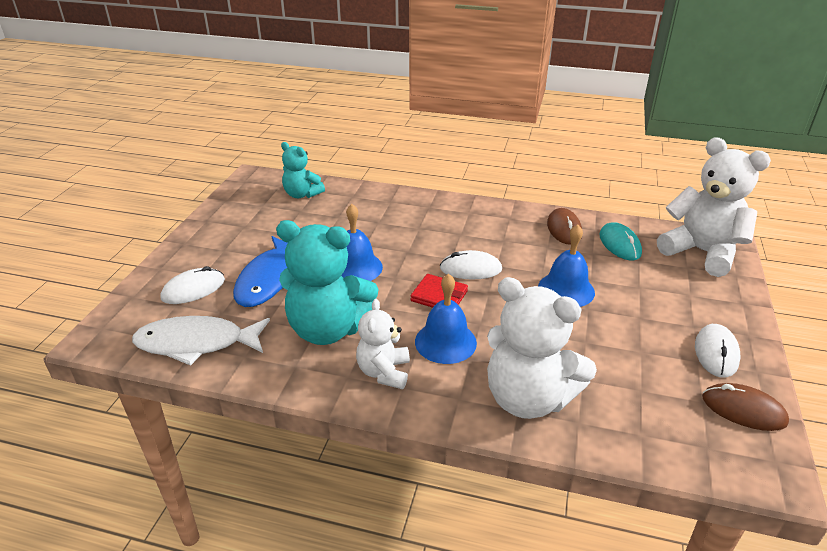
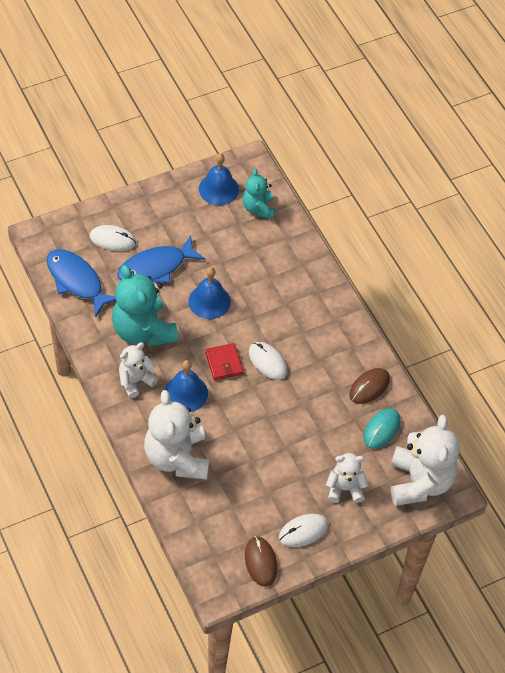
camera: 45 degrees right, 20 degrees up
(196, 343) = (77, 281): white fish -> blue fish
(566, 289) = (295, 425): blue bell -> blue bell (218, 189)
(676, 297) = (345, 488): none -> white teddy bear

